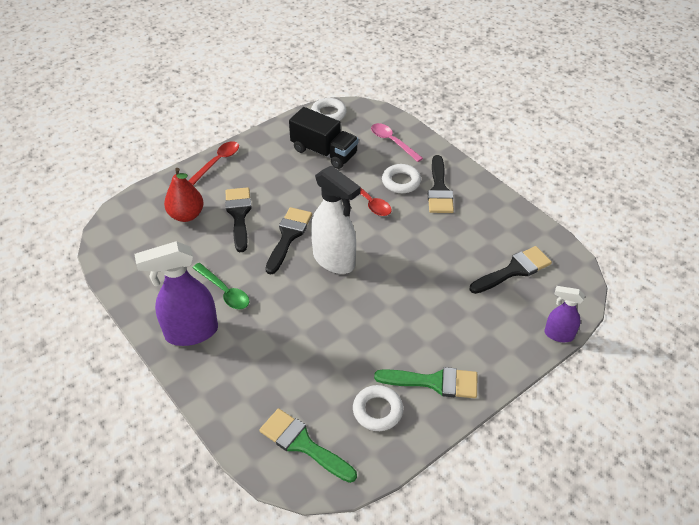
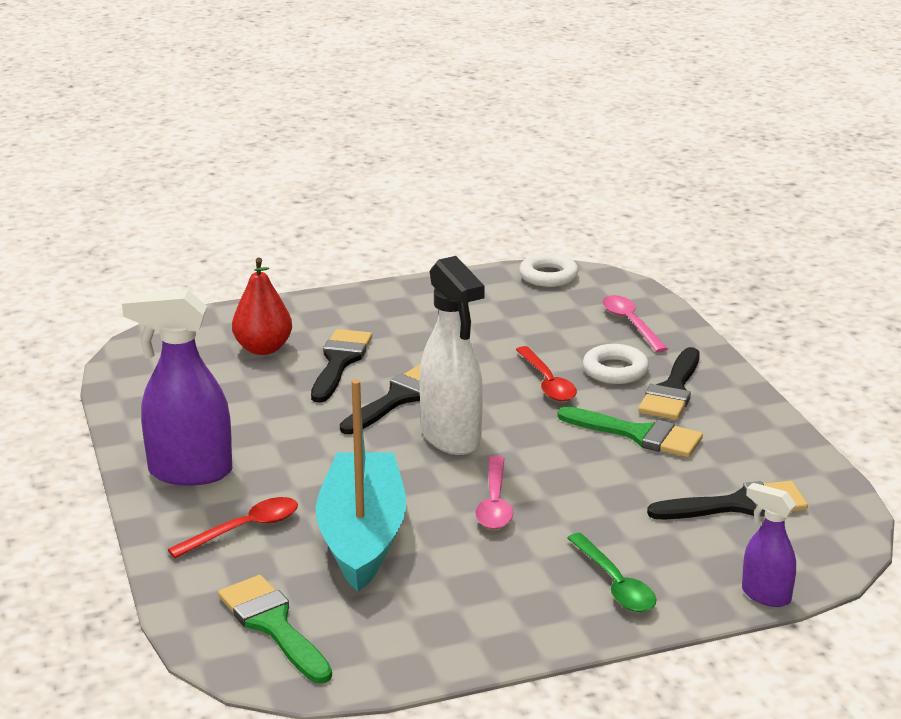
camera: 20 degrees right, 20 degrees down
(217, 162) = (345, 300): red spoon -> red spoon (244, 529)
(224, 291) = (265, 439): green spoon -> green spoon (614, 583)
(320, 355) = (362, 536): none -> turquoise boat
(324, 152) = (513, 317): black truck -> none
(377, 410) = (409, 615): white ring -> none
(383, 306) = (494, 503): none -> pink spoon
(434, 382) = (520, 604): green brush -> green brush (639, 435)

